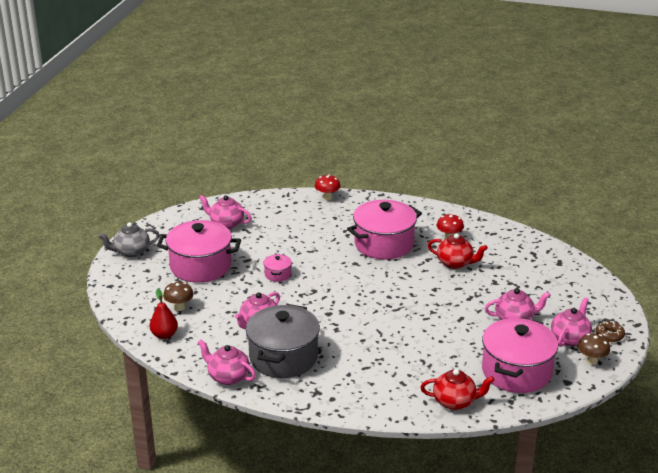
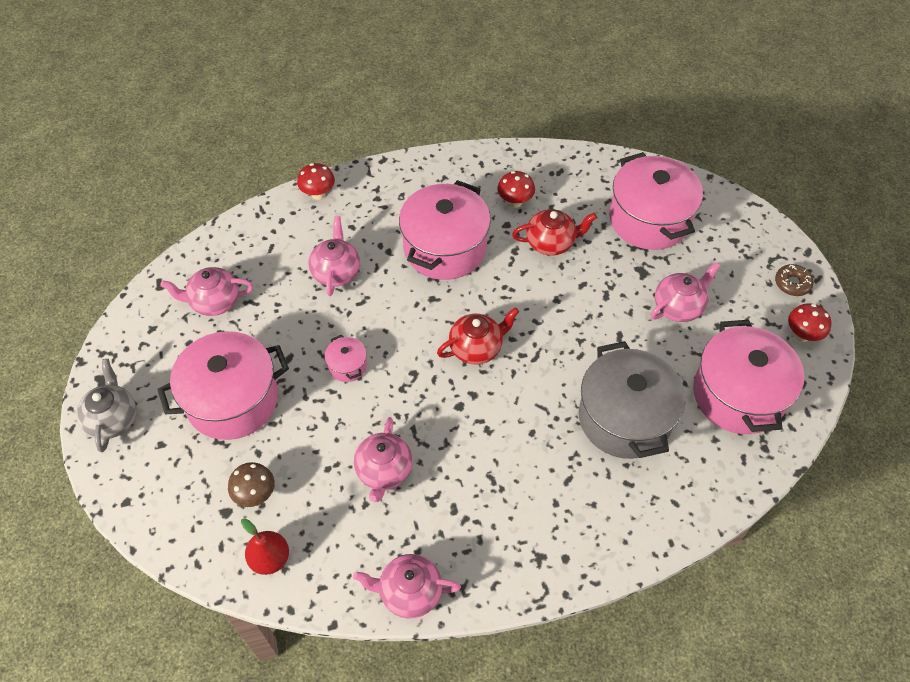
camera: 30 degrees left, 25 degrees up
(131, 252) = (113, 419): grey teapot -> grey teapot turned 135 degrees clockwise
(283, 357) = (456, 516): grey pot -> grey pot (624, 418)
(455, 402) = (707, 483): red teapot -> red teapot (476, 348)
(534, 273) = (649, 219): none -> pink pot
(570, 338) = (756, 309): pink teapot -> pink teapot (336, 272)
(591, 361) = (802, 335): brown mushroom -> red mushroom

